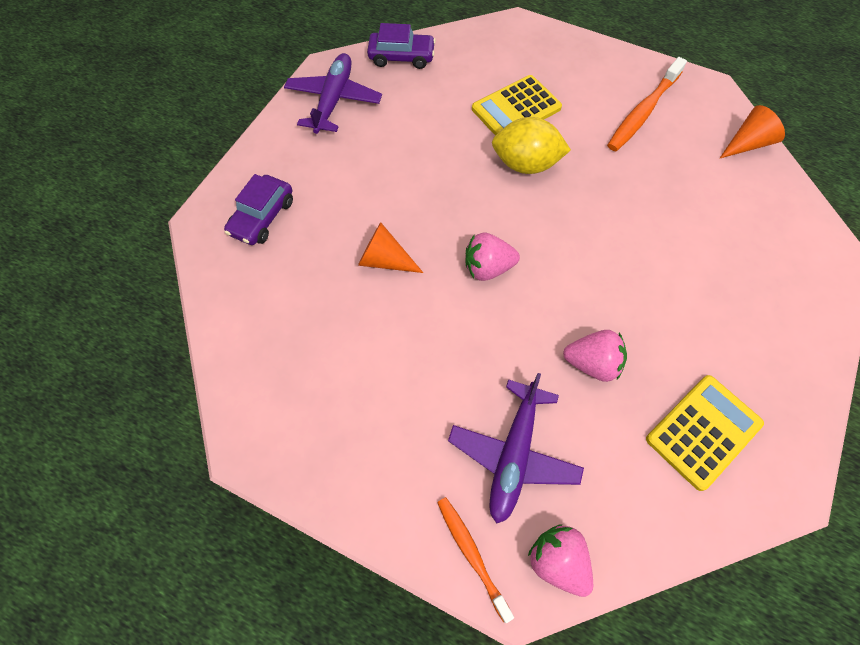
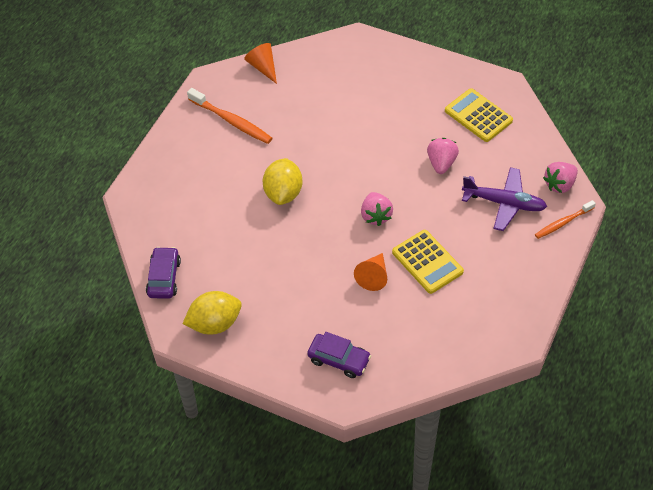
camera: 90 degrees left, 10 degrees down
(334, 100) = (214, 324): purple plane -> yellow lemon
(516, 109) = (227, 198): yellow calculator -> yellow calculator (427, 262)

